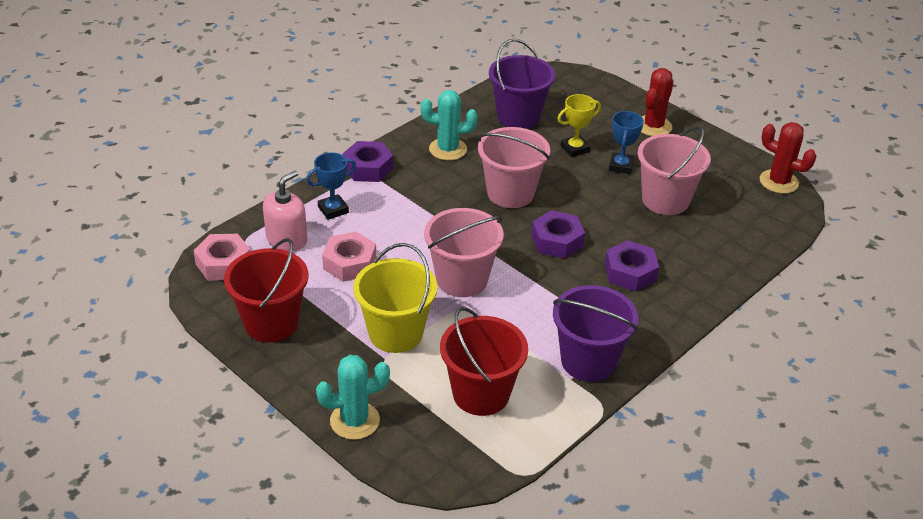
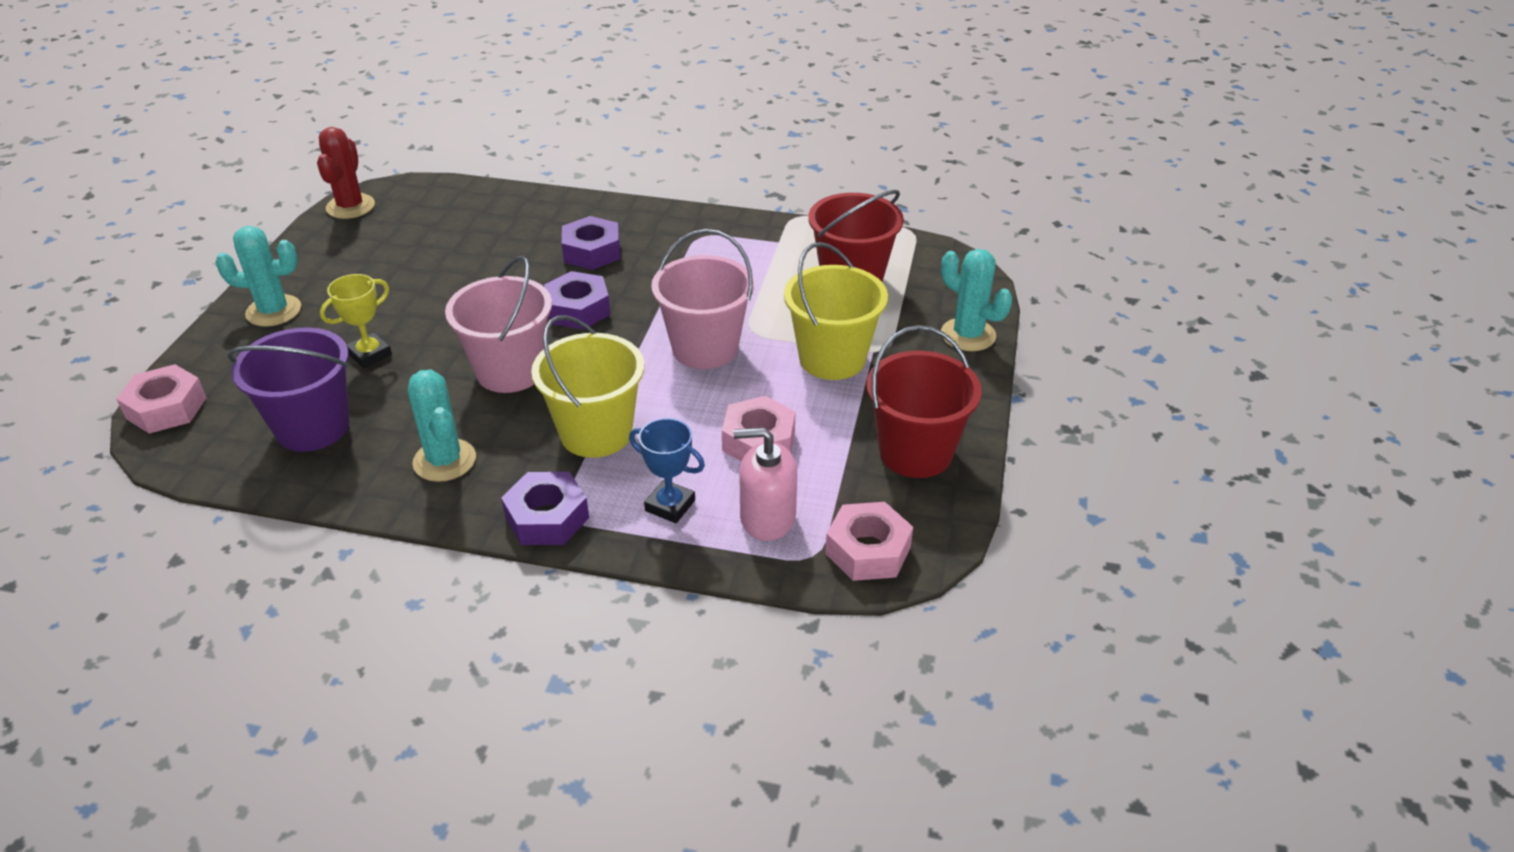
camera: 120 degrees left, 0 degrees up
(419, 205) = (596, 433): none -> yellow bucket
(575, 149) = (369, 354): yellow trophy -> yellow trophy turned 75 degrees counterclockwise
(578, 79) = (166, 408): none -> pink nut
(588, 361) = (746, 239): purple bucket -> none
(620, 166) = (388, 310): blue trophy -> none
(653, 126) = (273, 311): red cactus -> turquoise cactus
(665, 200) = (440, 263): pink bucket -> none

